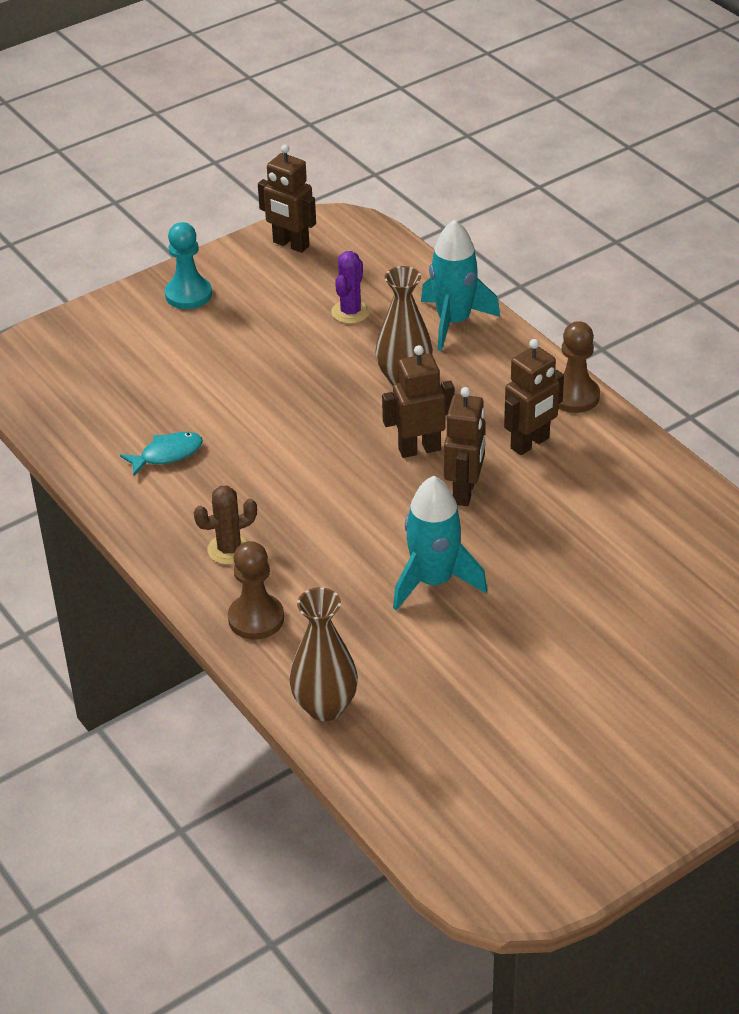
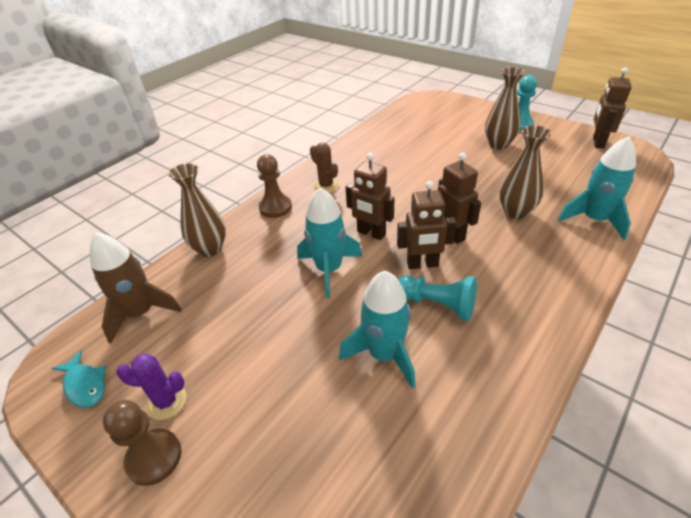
camera: 75 degrees right, 0 degrees up
(167, 454) = (389, 150): turquoise fish -> turquoise fish (85, 385)
(232, 335) = (498, 144): none -> brown vase
(350, 312) = (559, 177): purple cactus -> purple cactus (166, 402)
(435, 790) = (141, 313): none -> brown rocket
(530, 443) = (495, 287): brown robot -> brown robot (371, 233)
(538, 498) = (437, 304): none -> turquoise pawn
(574, 396) = (570, 301): brown pawn -> brown pawn (154, 457)
(594, 561) = (384, 354): none -> turquoise rocket

